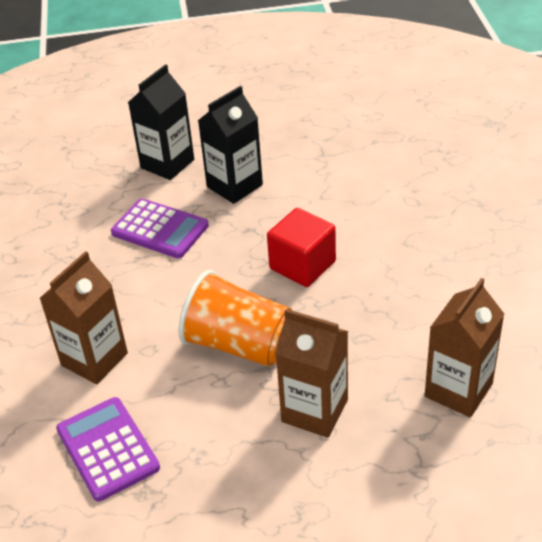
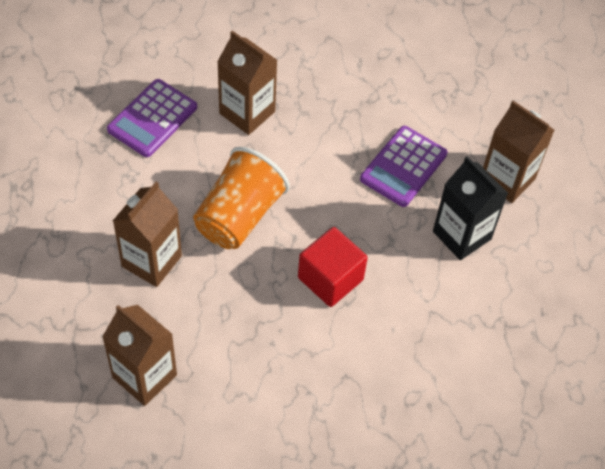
camera: 90 degrees right, 15 degrees up
(107, 449) = (152, 119): purple calculator -> purple calculator turned 150 degrees clockwise
(167, 164) = (507, 179): black carton -> brown carton

